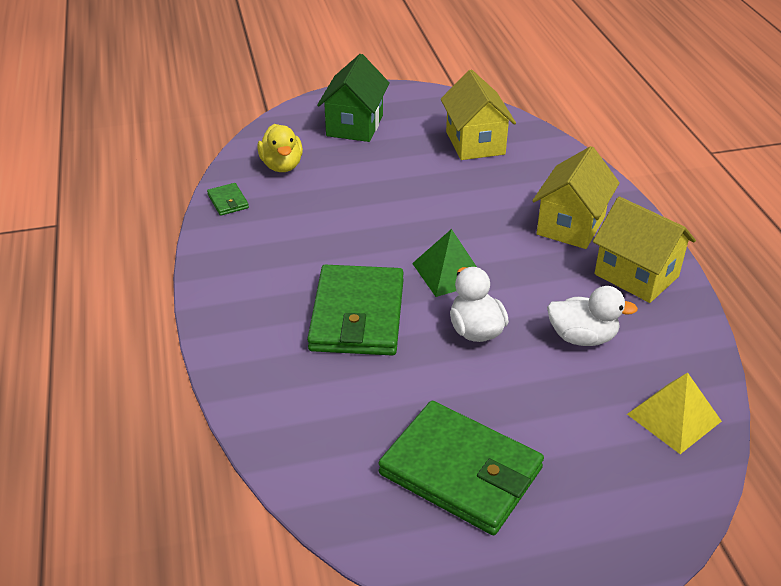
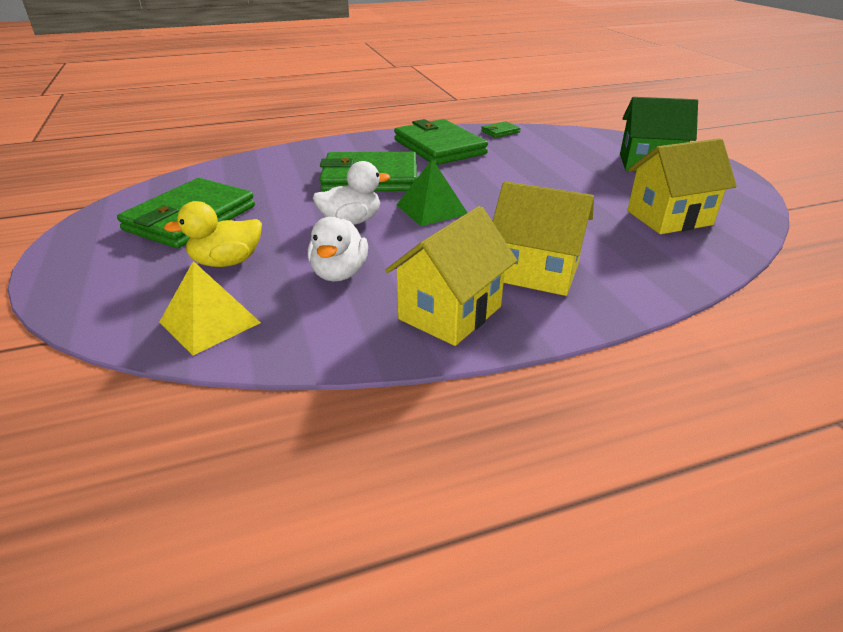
camera: 85 degrees right, 5 degrees down
(267, 254) = (439, 147): none -> green wallet
(282, 166) = (560, 143): yellow duck -> yellow duck (227, 262)

